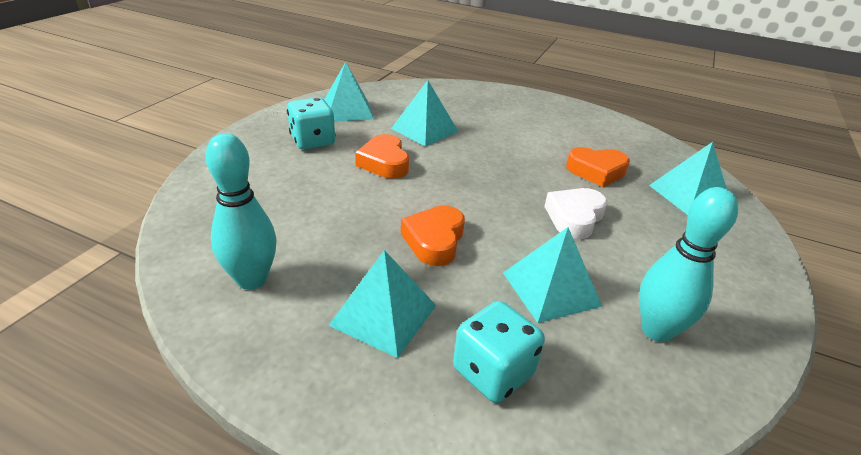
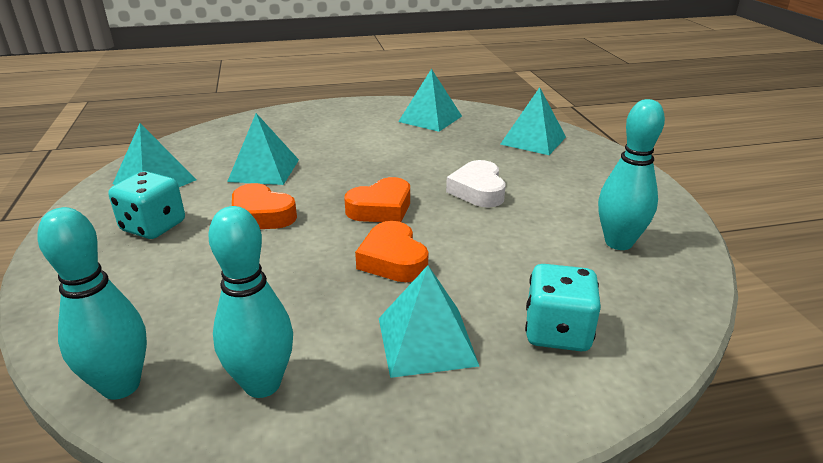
camera: 35 degrees left, 5 degrees down
(186, 234) = (121, 386): none -> turquoise bowling pin
(551, 289) = (524, 251): turquoise pyramid -> turquoise pyramid (430, 119)
(596, 171) = (452, 148): orange heart -> orange heart (381, 208)

